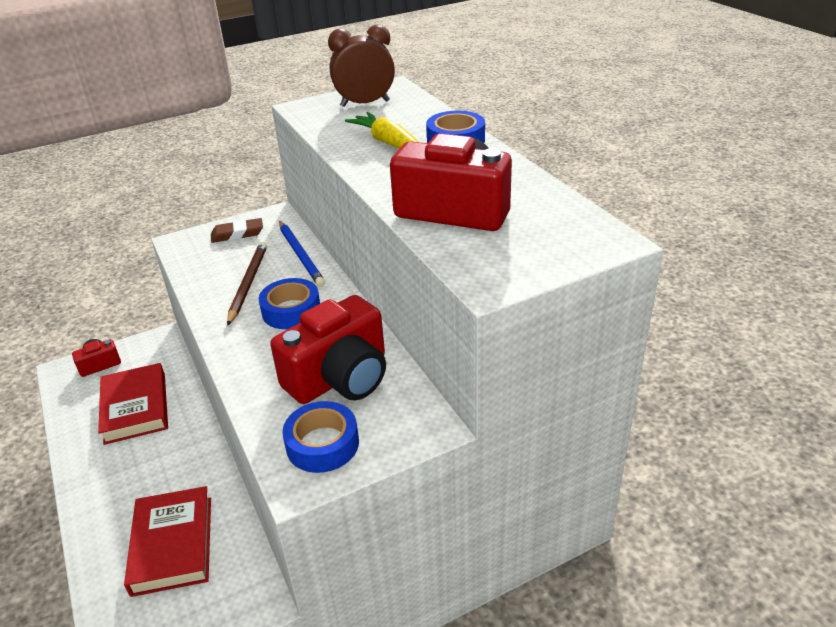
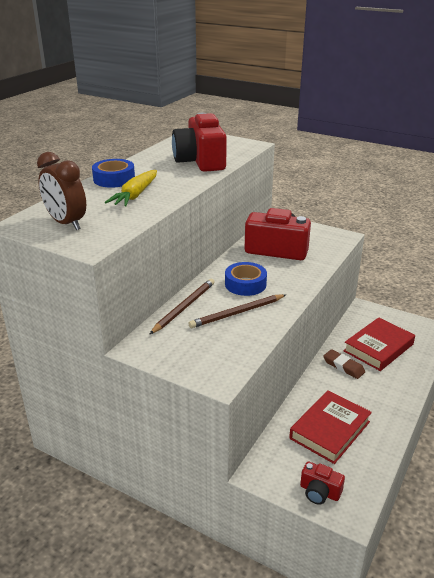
camera: 125 degrees left, 5 degrees down
(237, 234) = (181, 352): brown eraser -> brown eraser (343, 366)
(301, 255) = (184, 307): blue pencil -> brown pencil
(322, 444) = (319, 238): blue tape -> none

